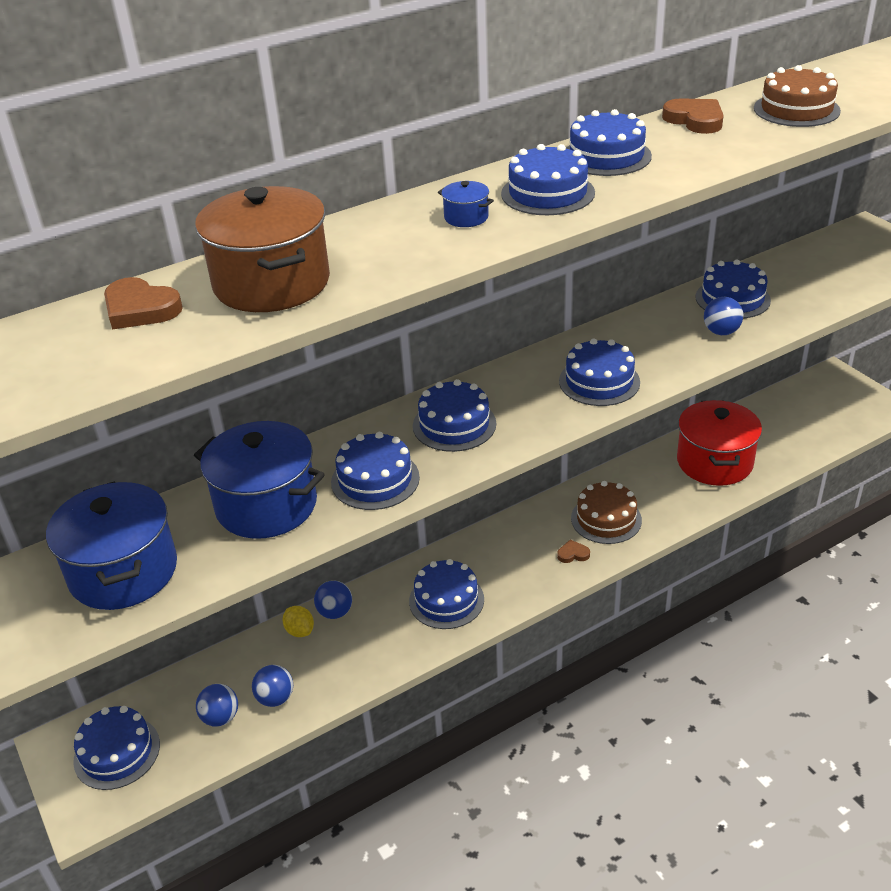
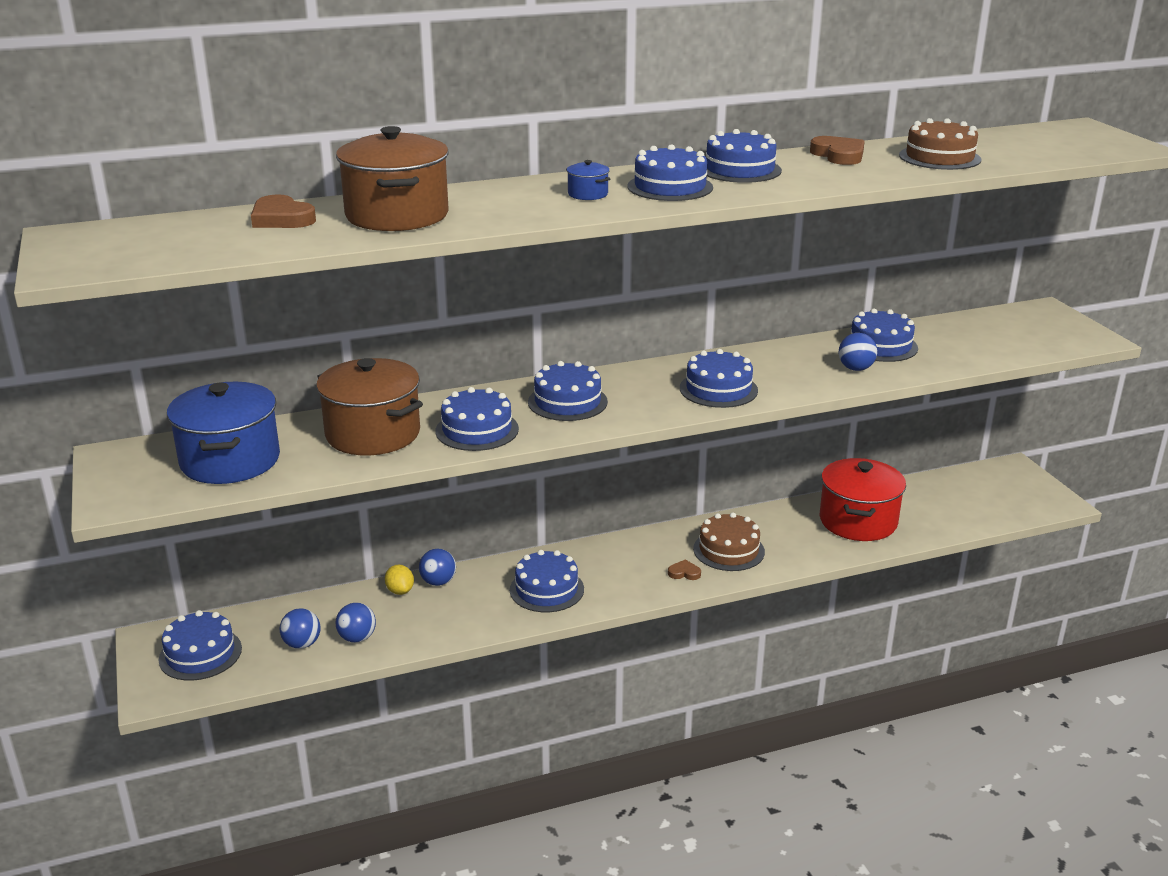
camera: 10 degrees right, 10 degrees down
(266, 505) = (373, 434): blue pot -> brown pot

